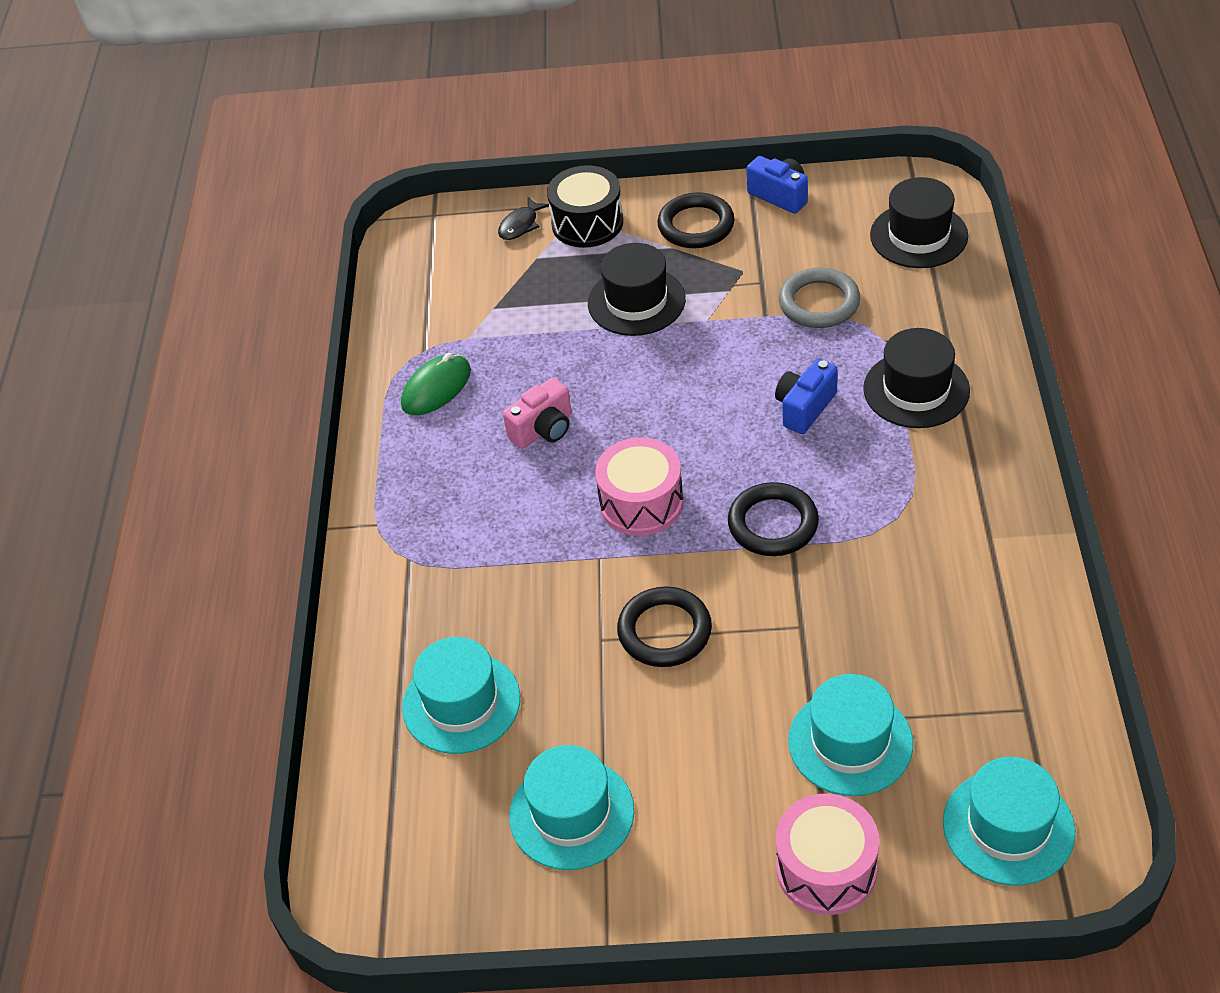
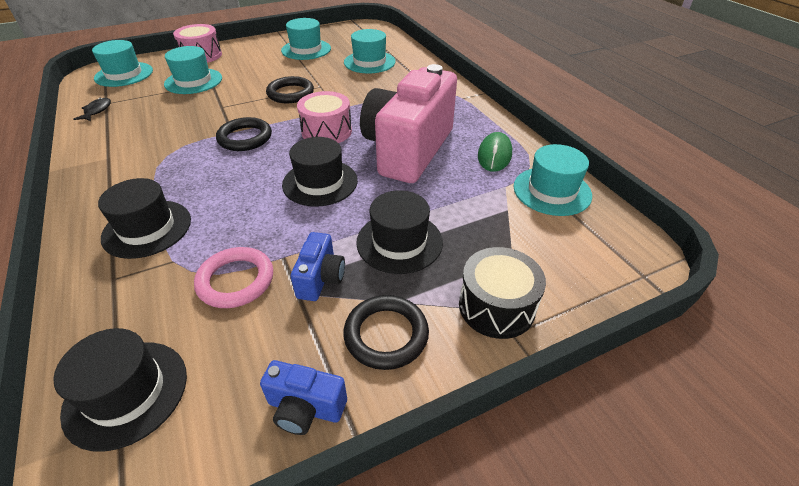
camera: 150 degrees right, 5 degrees down
(421, 317) = (552, 191): none -> turquoise hat
(520, 225) = (556, 286): black fish -> black fish (97, 111)
(543, 429) = (408, 150): pink camera -> pink camera, size x2.43
(690, 404) = (320, 182): none -> black hat
(804, 408) = (235, 198): blue camera -> blue camera (321, 278)
(819, 303) = (236, 280): grey ring -> pink ring

